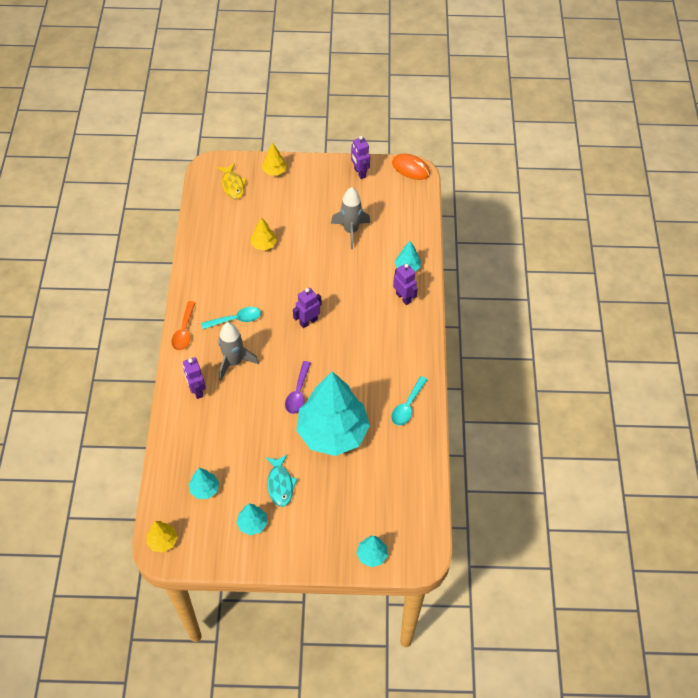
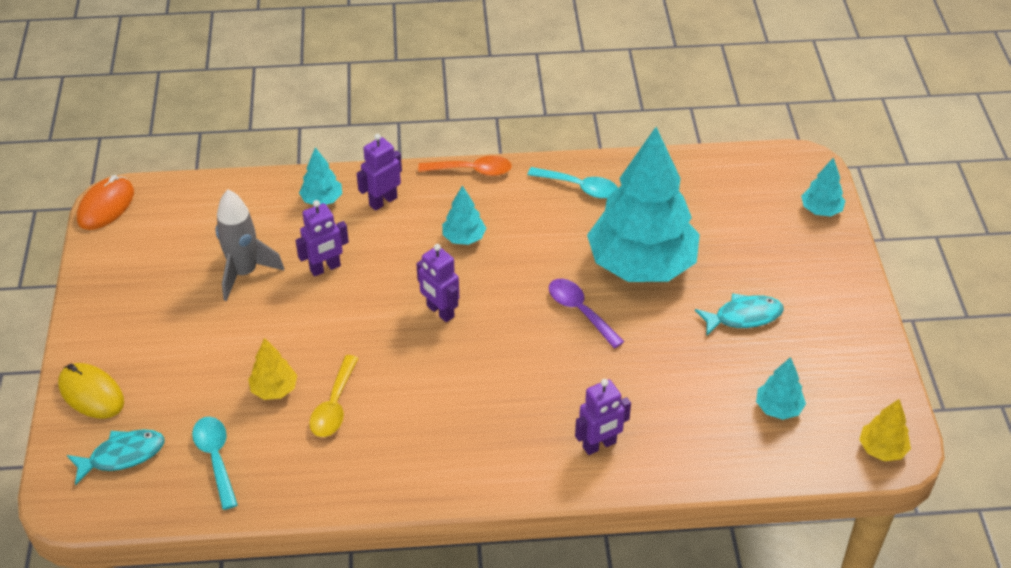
camera: 95 degrees left, 10 degrees down
(184, 331) = (478, 483): orange spoon -> orange spoon (472, 170)
(233, 185) = (122, 455): yellow fish -> turquoise fish
(234, 362) = (534, 401): grey rocket -> none
(236, 319) = (445, 409): turquoise spoon -> turquoise spoon (215, 458)
(248, 270) = (334, 406): none -> yellow spoon
(252, 524) = (817, 342): turquoise tree -> turquoise tree (464, 238)
(274, 171) = (91, 394): yellow tree -> yellow mouse
(298, 393) = (580, 311): purple spoon -> purple spoon turned 135 degrees counterclockwise
(359, 173) = (109, 271): purple robot -> purple robot (325, 268)

